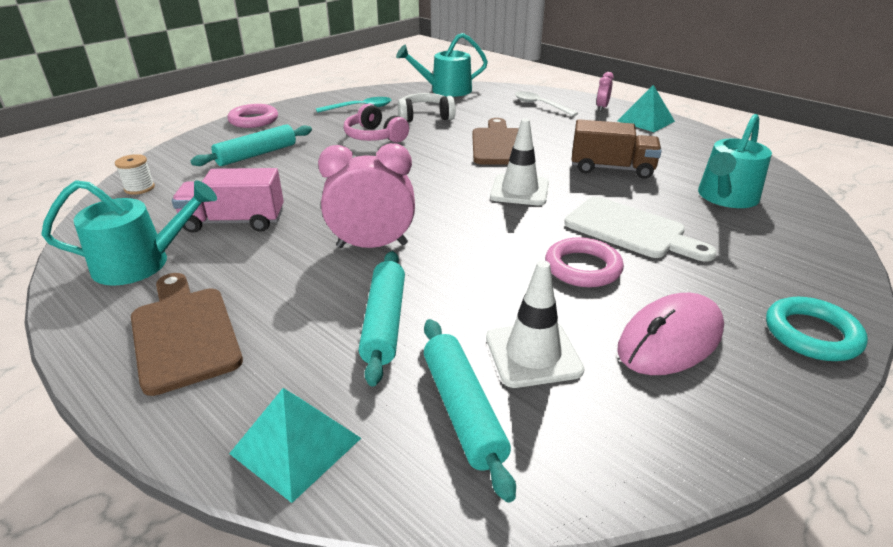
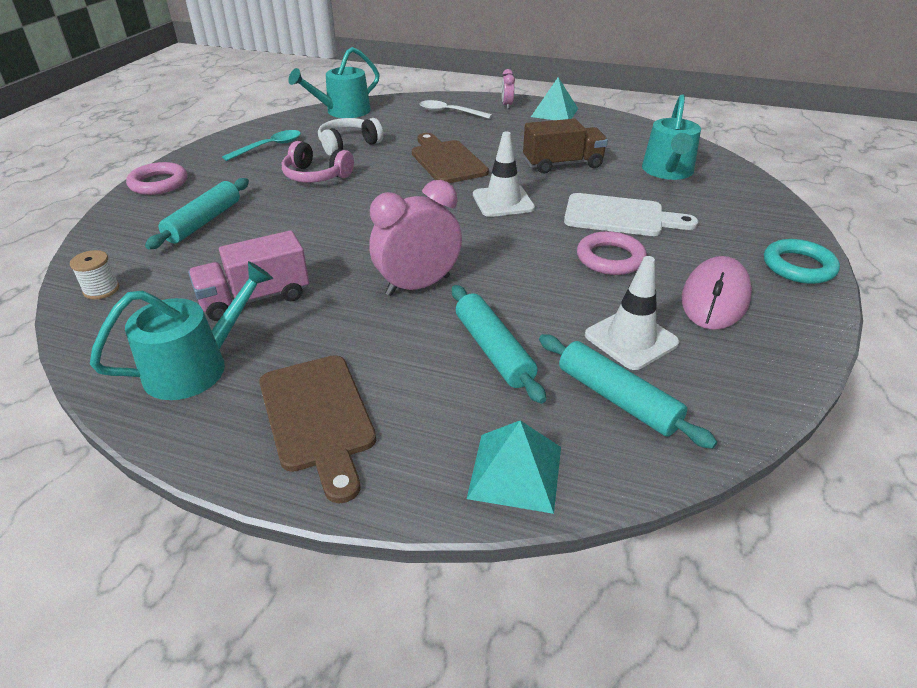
camera: 25 degrees left, 5 degrees up
(184, 333) = (318, 417): brown cutting board -> brown cutting board turned 150 degrees counterclockwise

